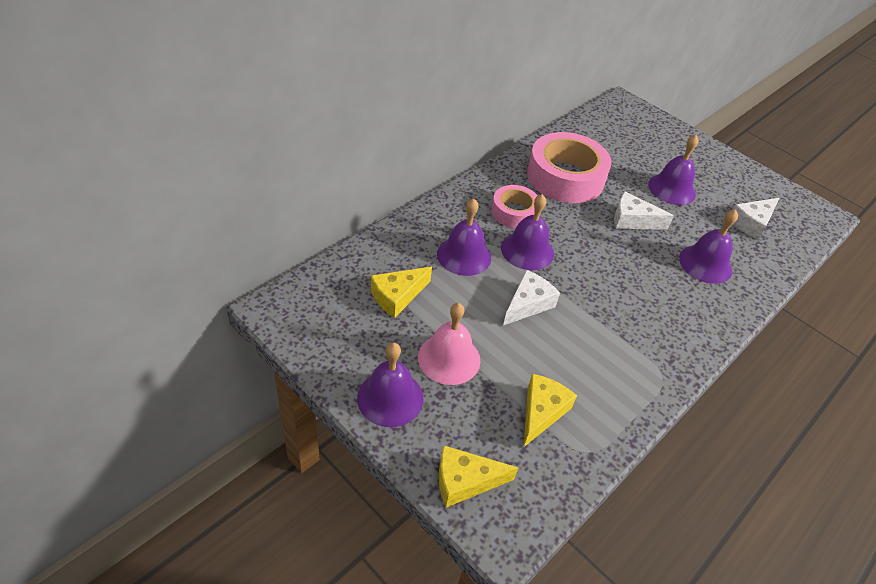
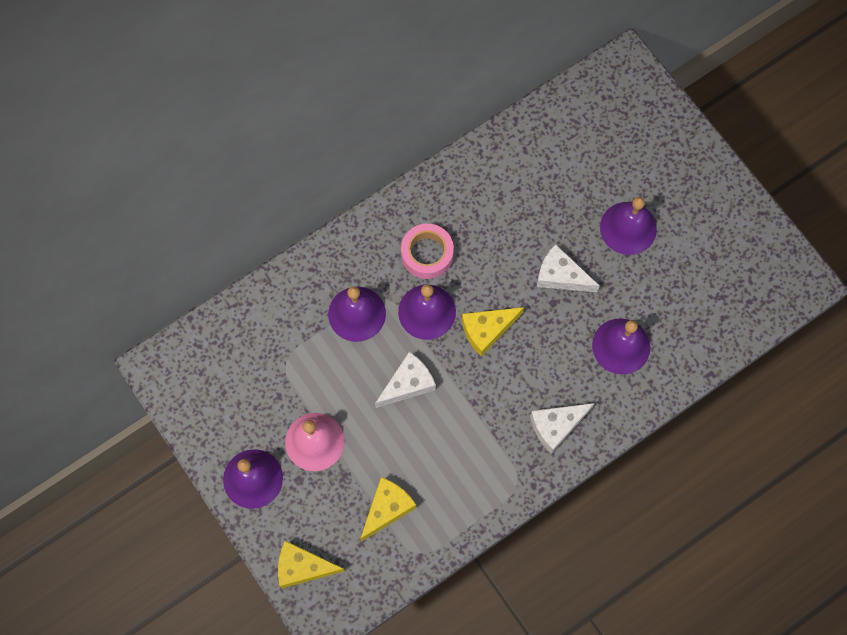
camera: 15 degrees right, 25 degrees up
(397, 296) = (278, 363): yellow cheese -> yellow cheese (487, 330)
(565, 177) = (503, 201): pink tape -> none
(751, 223) = (703, 289): white cheese -> white cheese (556, 426)

